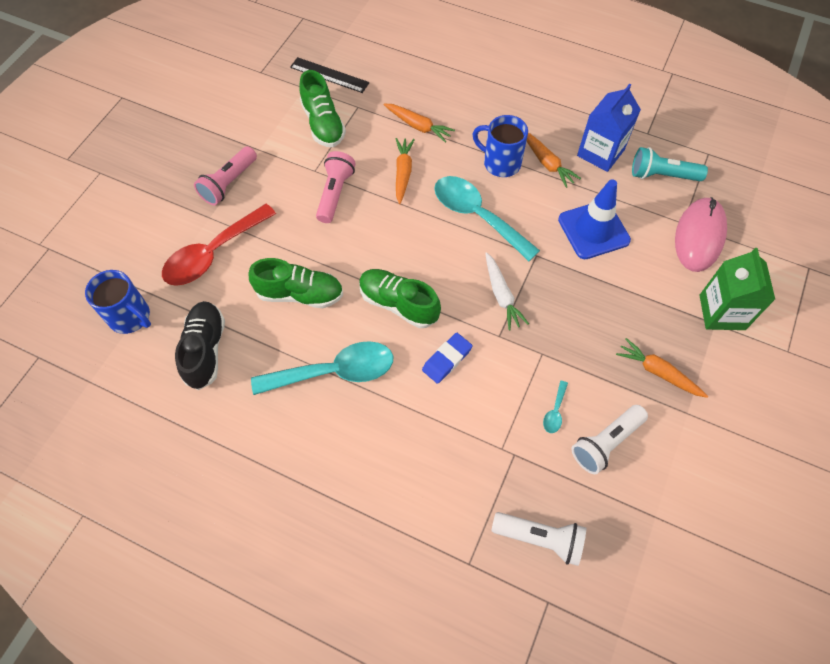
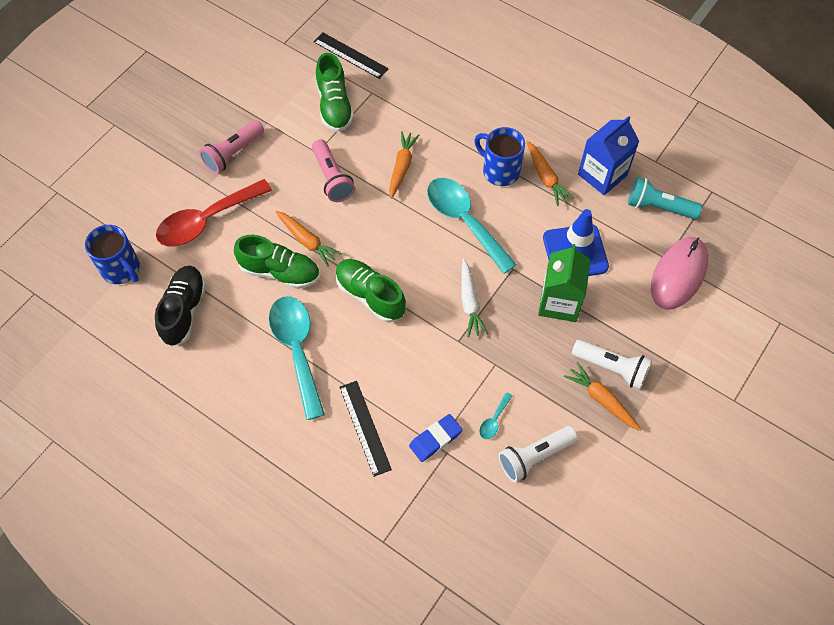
camera: 10 degrees right, 0 degrees up
(334, 372) = (297, 350): turquoise spoon -> turquoise spoon turned 105 degrees counterclockwise
(335, 193) = (332, 178): pink flashlight -> pink flashlight turned 135 degrees clockwise
(418, 126) = (427, 121): orange carrot -> orange carrot (307, 241)
(422, 442) = (365, 427): none -> black ruler
(447, 360) = (404, 355): blue eraser -> blue eraser (435, 439)
(540, 538) = (452, 531): white flashlight -> white flashlight (611, 368)
(722, 312) = (680, 352): green carton -> green carton (559, 302)

